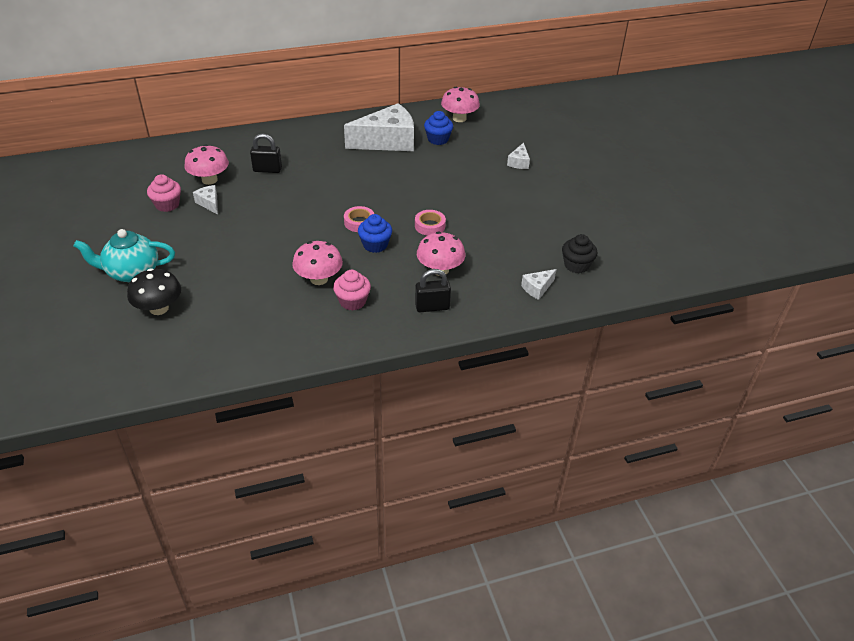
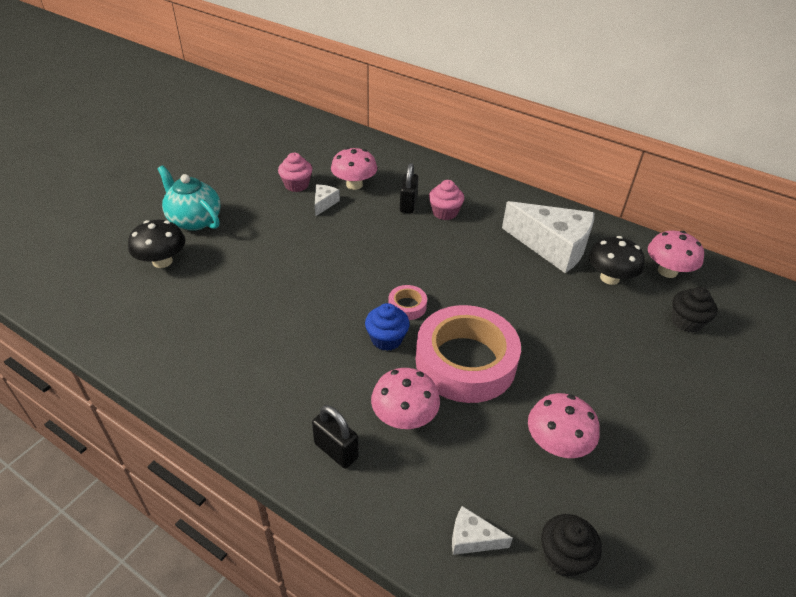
camera: 50 degrees right, 0 degrees up
(267, 170) = (408, 204): black padlock -> black padlock turned 45 degrees clockwise
(319, 279) = (293, 332): pink mushroom -> pink mushroom (556, 444)
(352, 301) = (283, 378): pink cupcake -> pink cupcake (445, 212)
(430, 226) = (465, 361): pink tape -> pink tape, size x2.41
(438, 139) = (609, 278): blue cupcake -> black mushroom
(498, 138) = (686, 322): none -> black cupcake
(519, 162) = (672, 367): white cheese -> none

